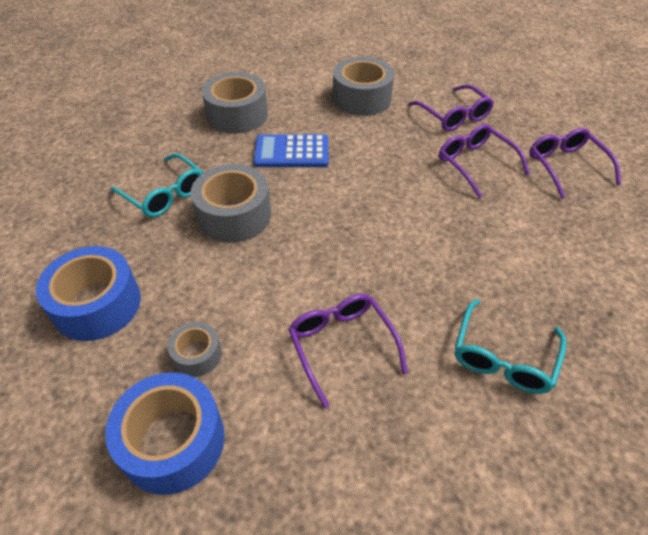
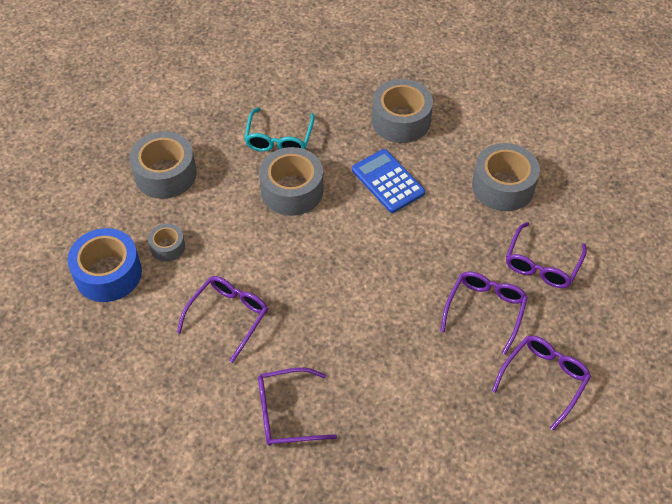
camera: 55 degrees right, 5 degrees up
(97, 304) = (165, 174): blue tape -> grey tape
(503, 357) = (286, 413): turquoise glasses -> purple glasses

